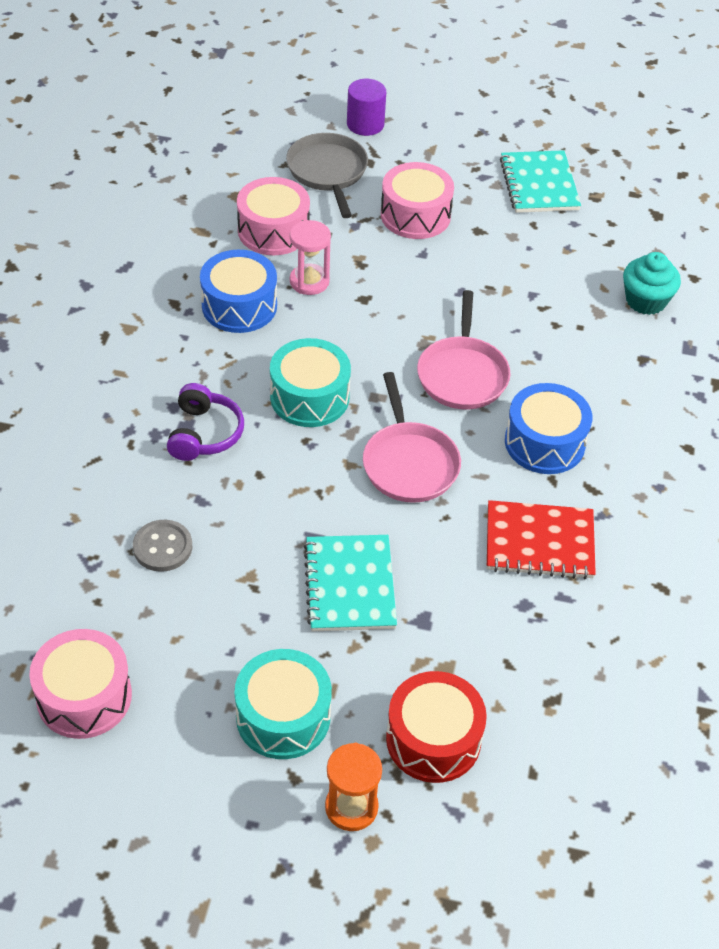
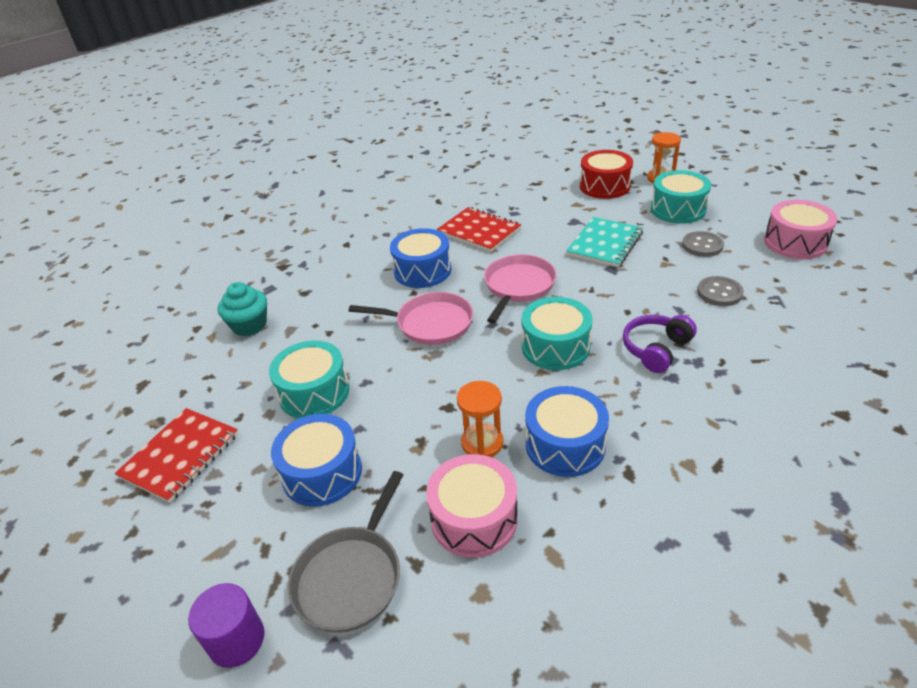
camera: 140 degrees left, 10 degrees down
(214, 636) = (702, 245): none -> grey button
(309, 281) = (482, 443): pink hourglass -> orange hourglass
(415, 215) = (322, 473): pink drum -> blue drum
(462, 374) = (430, 323): pink pan -> pink pan turned 60 degrees clockwise
(495, 266) = (314, 392): none -> turquoise drum
(539, 184) = (180, 456): turquoise notebook -> red notebook

